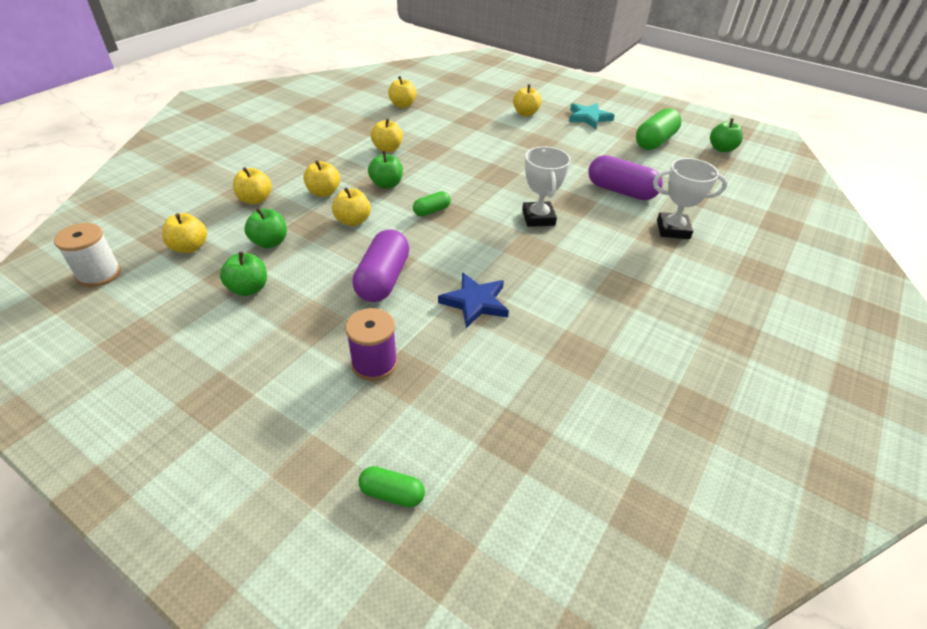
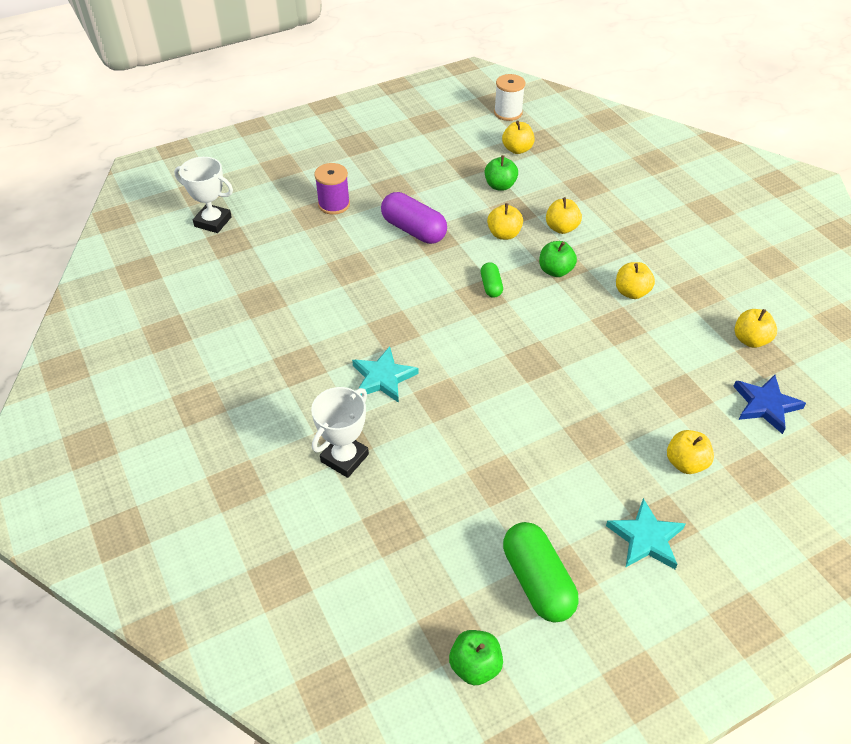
camera: 120 degrees right, 5 degrees up
(248, 288) = (448, 168): green apple -> none
(255, 200) = (570, 188): yellow apple -> none
(392, 493) = (241, 187): green capsule -> none
(475, 302) = (352, 268): blue star -> blue star (765, 405)
(538, 218) = (434, 357): white trophy -> white trophy (213, 222)
(585, 236) = (383, 377): none -> turquoise star
(621, 191) = (439, 456): purple capsule -> none

